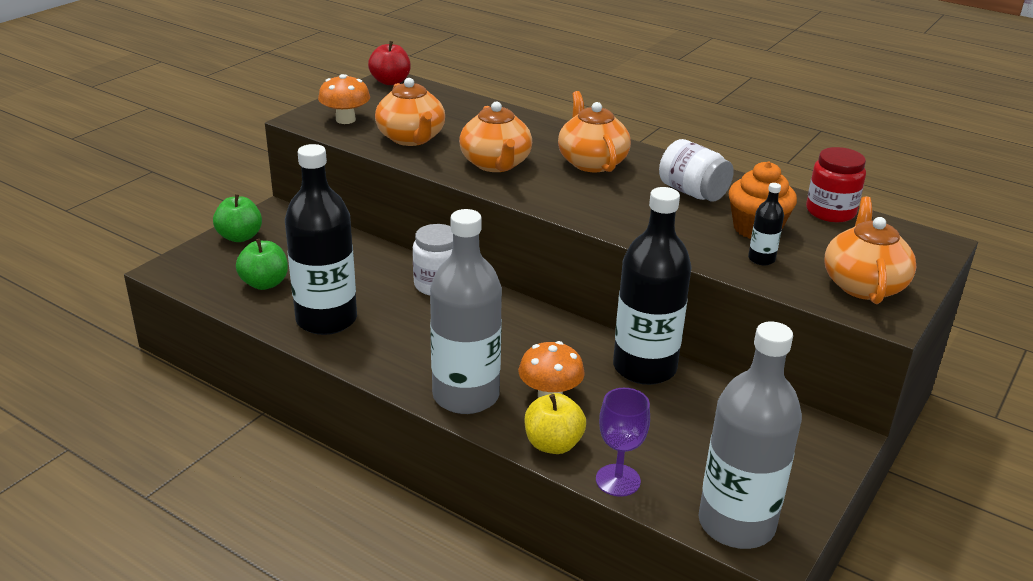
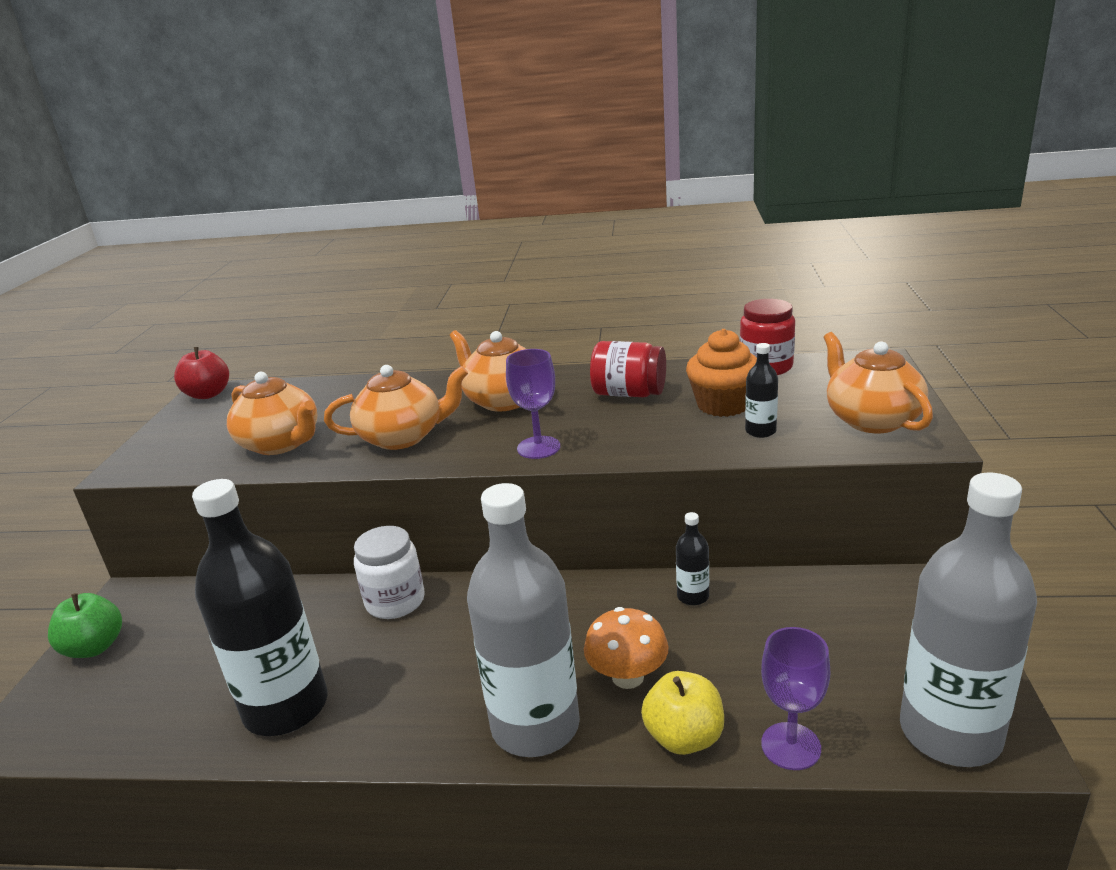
camera: 25 degrees left, 5 degrees down
(265, 283) = (168, 695): green apple -> none
(345, 120) = (182, 451): orange mushroom -> none
(496, 164) = (403, 437): orange teapot -> orange teapot turned 60 degrees counterclockwise
(582, 208) = (538, 447): none -> purple goblet
(644, 367) = (693, 596): black bottle -> black bottle, size x0.42
(692, 192) = (629, 394): white jar -> red jar

